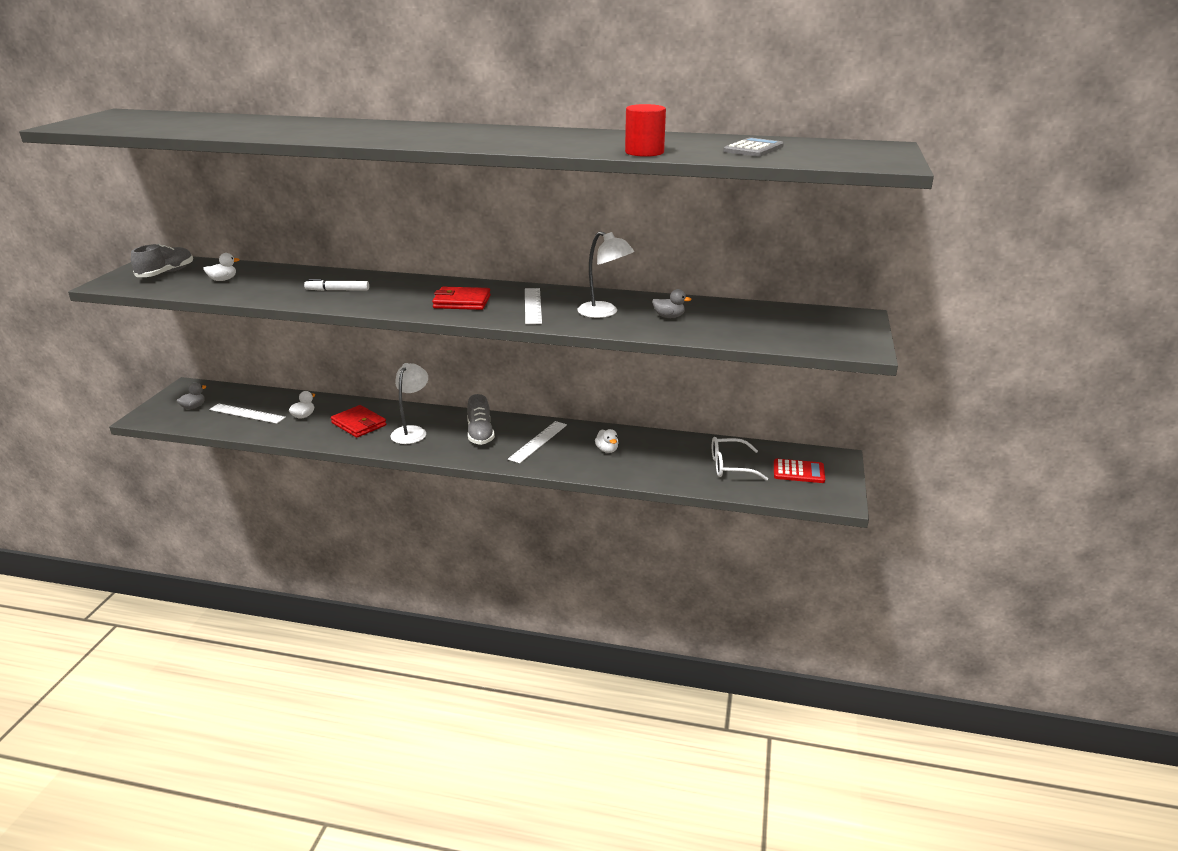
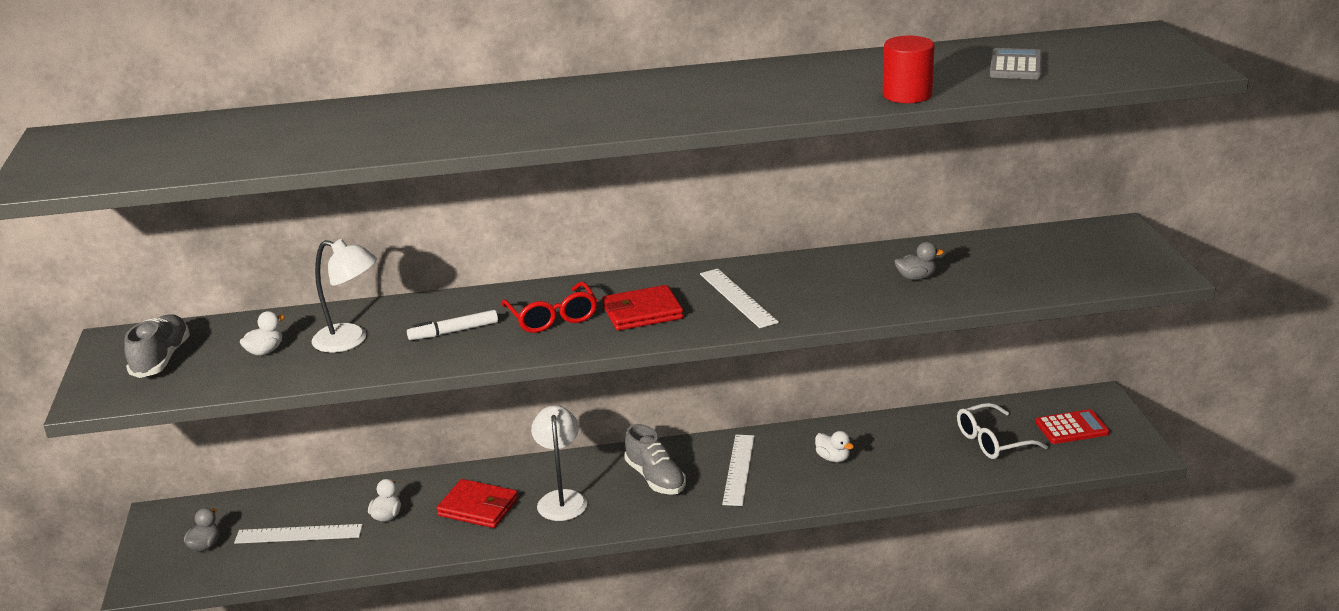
camera: 20 degrees left, 0 degrees up
(404, 294) = (553, 318): none -> red glasses
(604, 313) = (835, 289): white lamp -> white lamp (350, 340)

